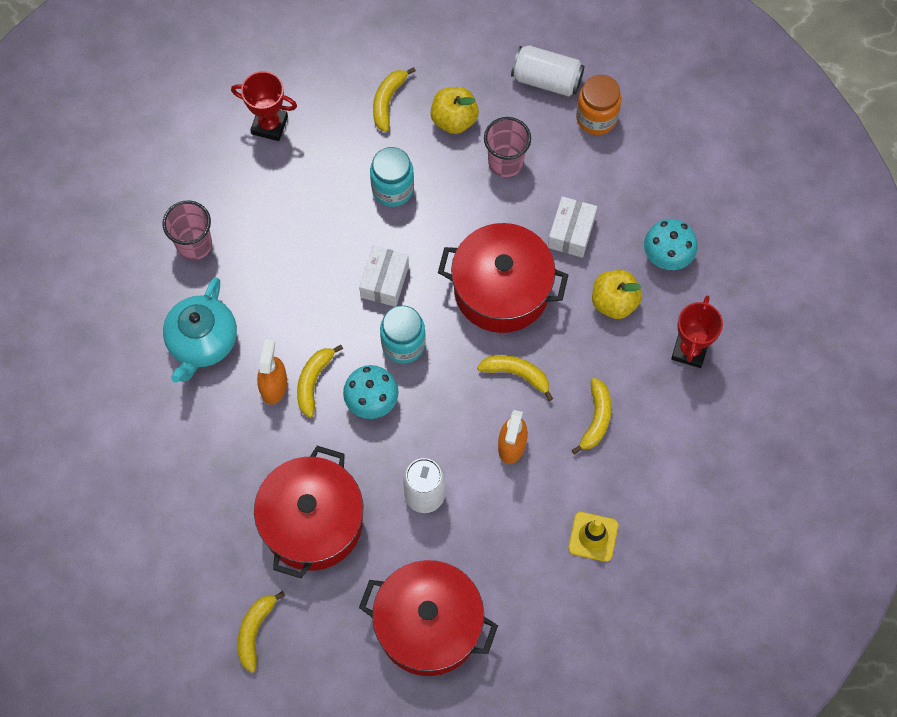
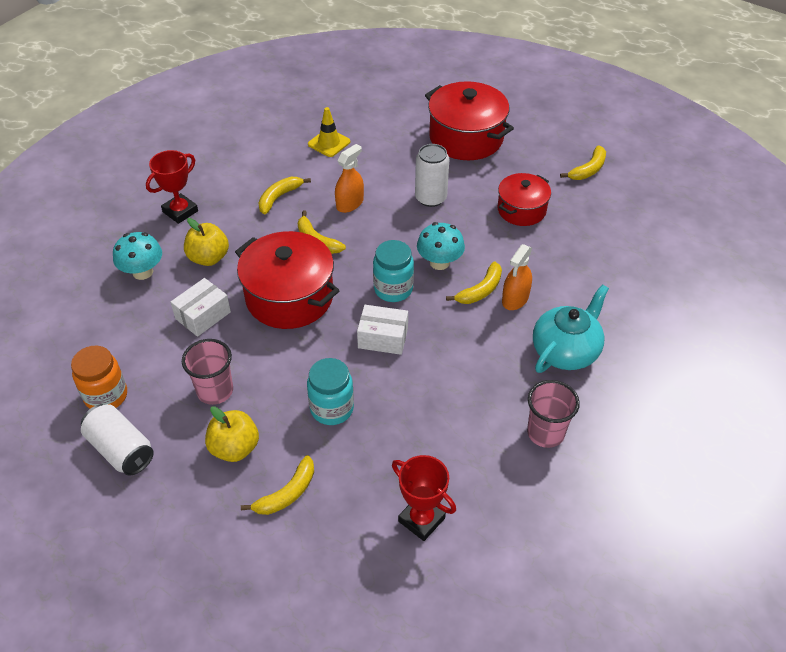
camera: 155 degrees left, 20 degrees down
(312, 522) = (521, 210): red pot -> red pot, size x0.61
(384, 281) = (383, 338): white box -> white box turned 60 degrees clockwise

